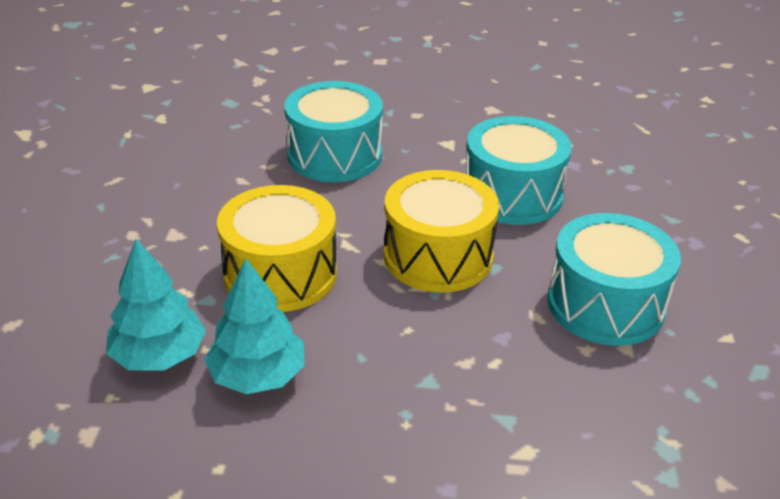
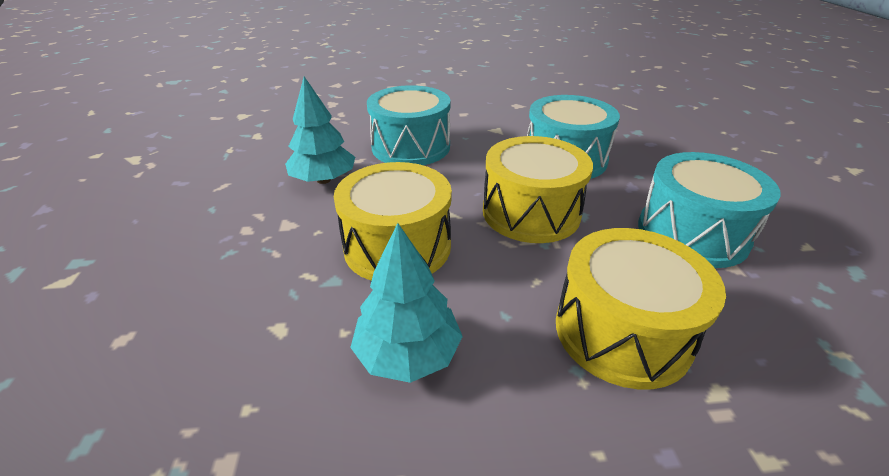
camera: 10 degrees left, 0 degrees up
(159, 355) = (295, 348): turquoise tree -> turquoise tree (323, 180)
(467, 388) = (622, 331): none -> yellow drum

